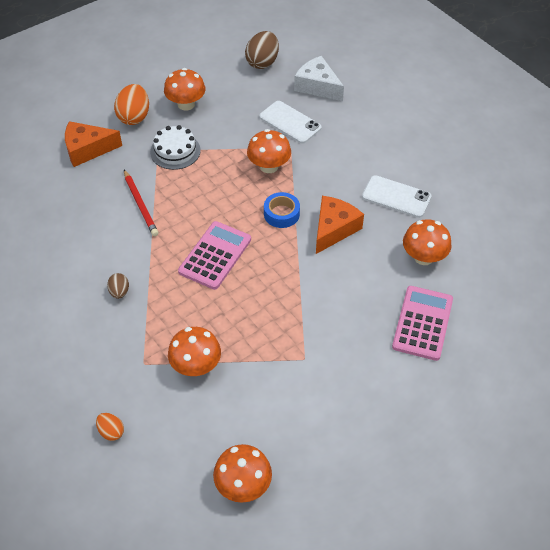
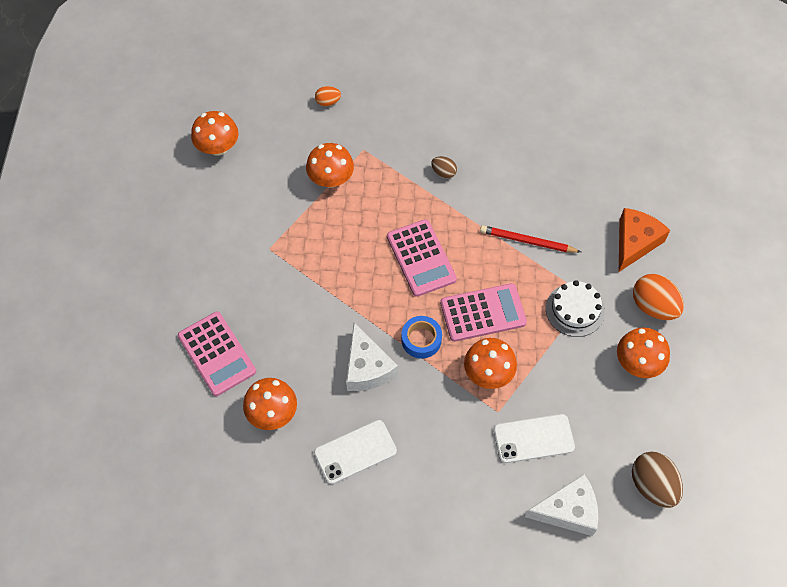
camera: 130 degrees right, 10 degrees up
(226, 194) = (483, 313): none -> pink calculator
(334, 229) = (367, 367): orange cheese -> white cheese

